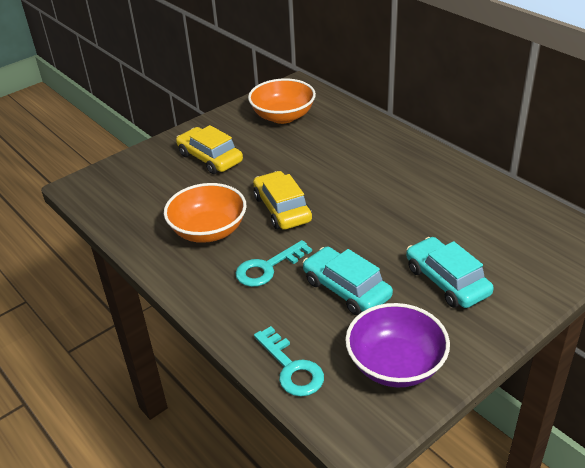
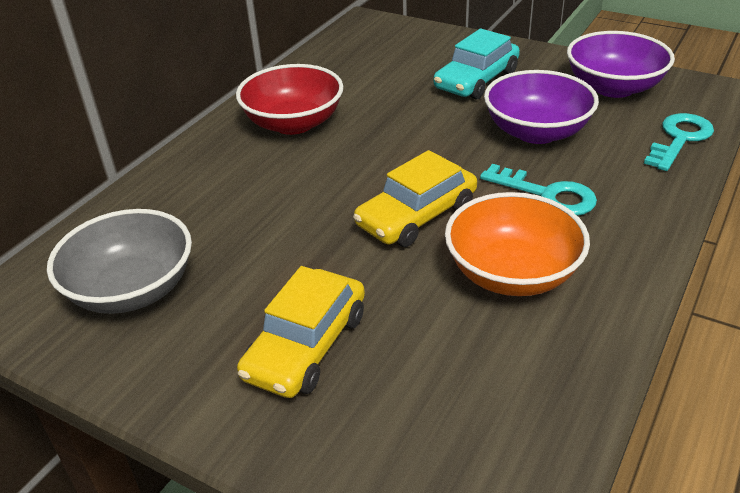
camera: 110 degrees left, 0 degrees up
(283, 116) = (132, 290): orange bowl -> grey bowl
(346, 289) = (536, 132): turquoise car -> purple bowl
(418, 178) = (293, 123): none -> red bowl

